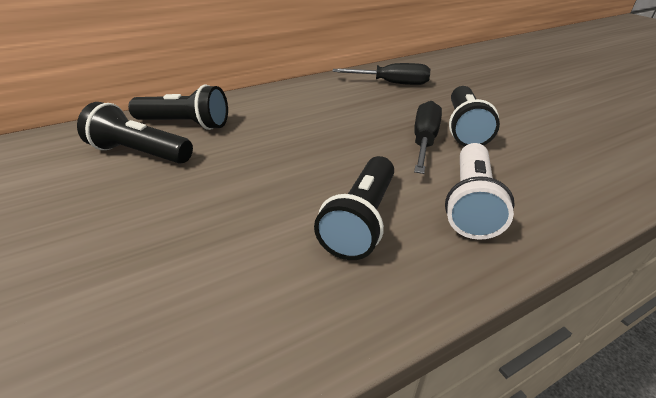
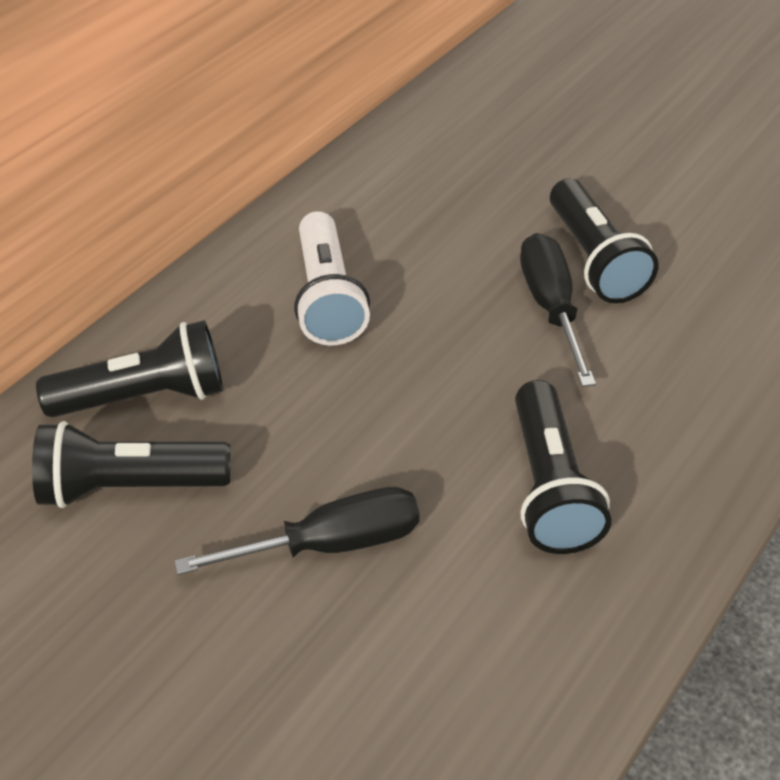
camera: 25 degrees left, 10 degrees up
(391, 83) = (426, 177): black screwdriver -> black screwdriver (329, 544)
(470, 203) = (666, 407): white flashlight -> white flashlight (327, 297)

